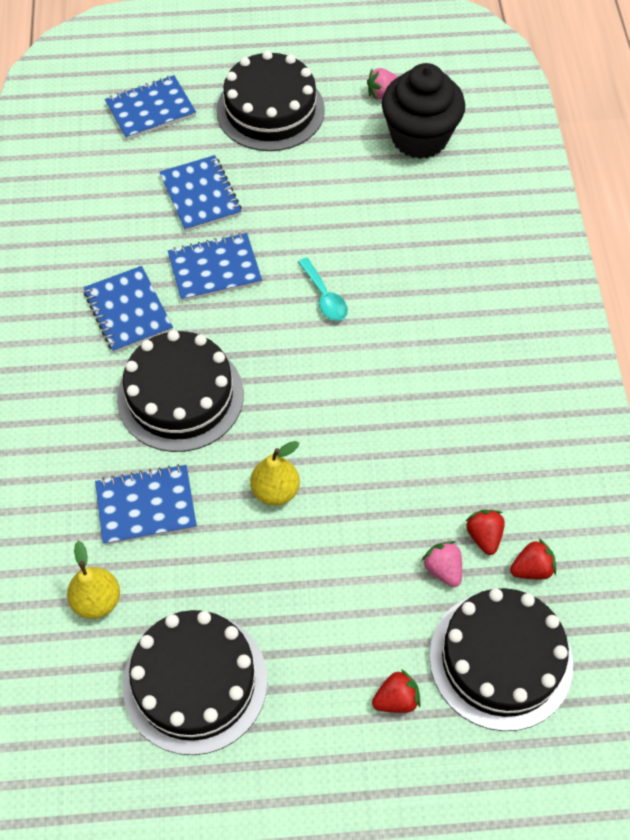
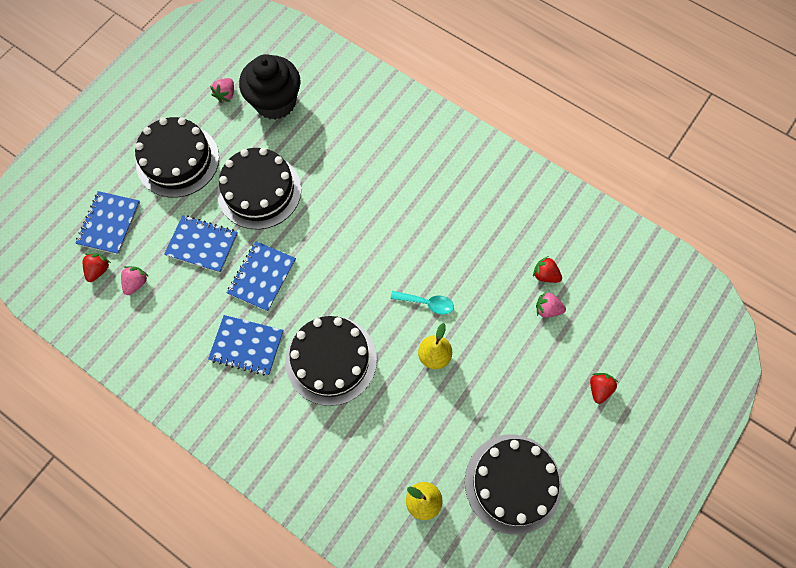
camera: 50 degrees left, 10 degrees up
(110, 175) = (136, 283): none -> pink strawberry
(146, 506) = (386, 431): blue notebook -> none
(324, 297) = (335, 234): turquoise spoon -> turquoise spoon (427, 303)
(500, 659) = (616, 322): black cake -> black cake (259, 191)
(532, 569) = (580, 268): red strawberry -> red strawberry (99, 270)

